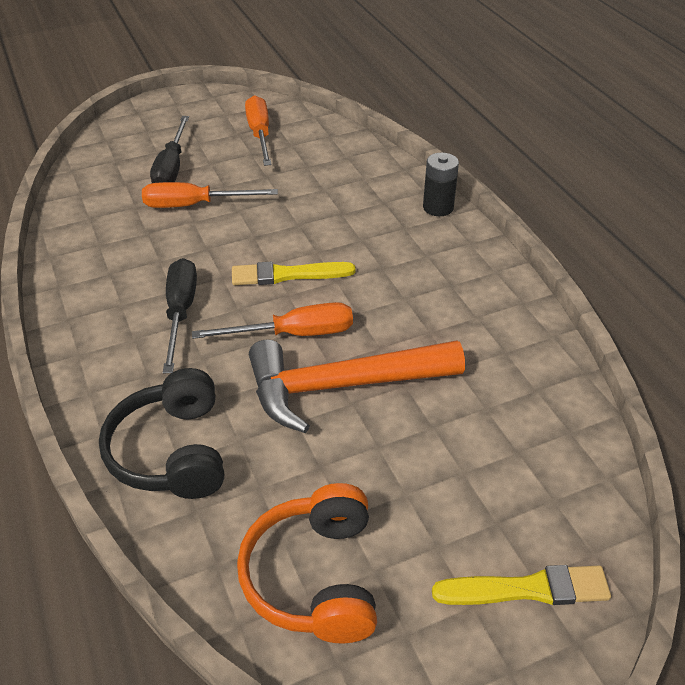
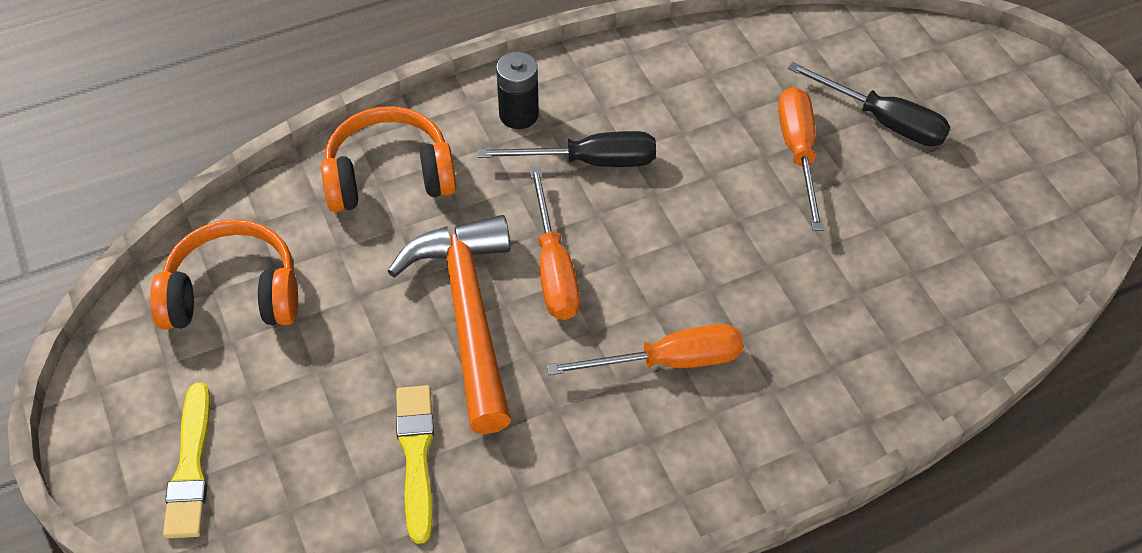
camera: 90 degrees right, 10 degrees up
(171, 451) = (389, 176): black headphones -> orange headphones
(172, 167) = (883, 120): black screwdriver -> black screwdriver turned 150 degrees counterclockwise
(260, 134) = (989, 211): orange screwdriver -> orange screwdriver (668, 362)
(288, 275) = (661, 258): yellow brush -> yellow brush (416, 456)
(438, 207) = (827, 436): black battery -> black battery (519, 114)

